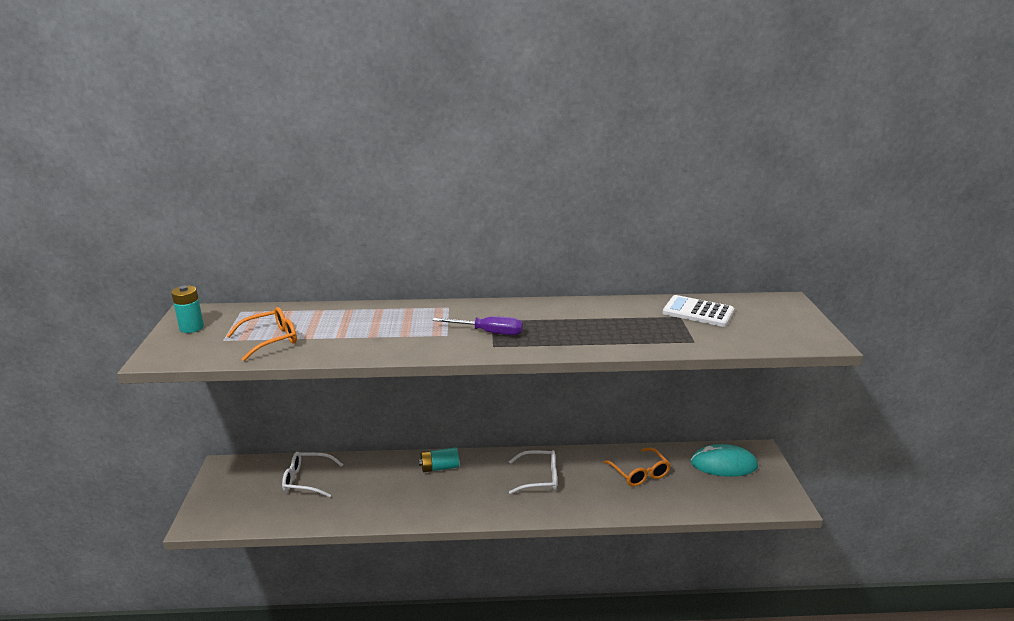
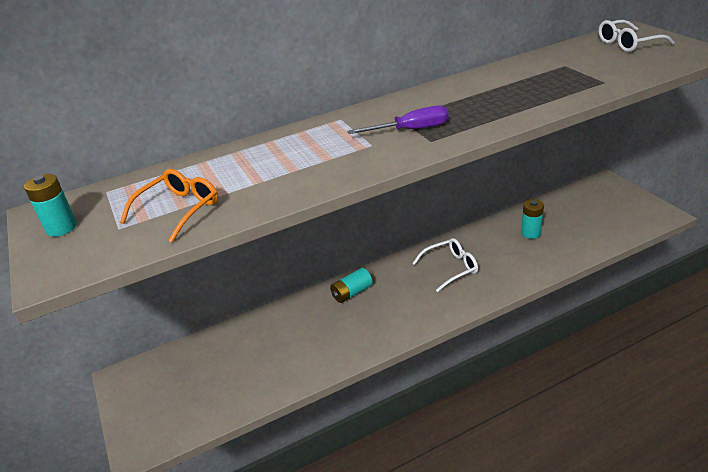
camera: 20 degrees left, 10 degrees up
(306, 480) = (227, 355): white glasses -> white glasses (628, 44)
(639, 473) = (531, 233): orange glasses -> turquoise battery
(698, 312) = (574, 58): white calculator -> none
(723, 464) = (589, 201): turquoise mouse -> none

